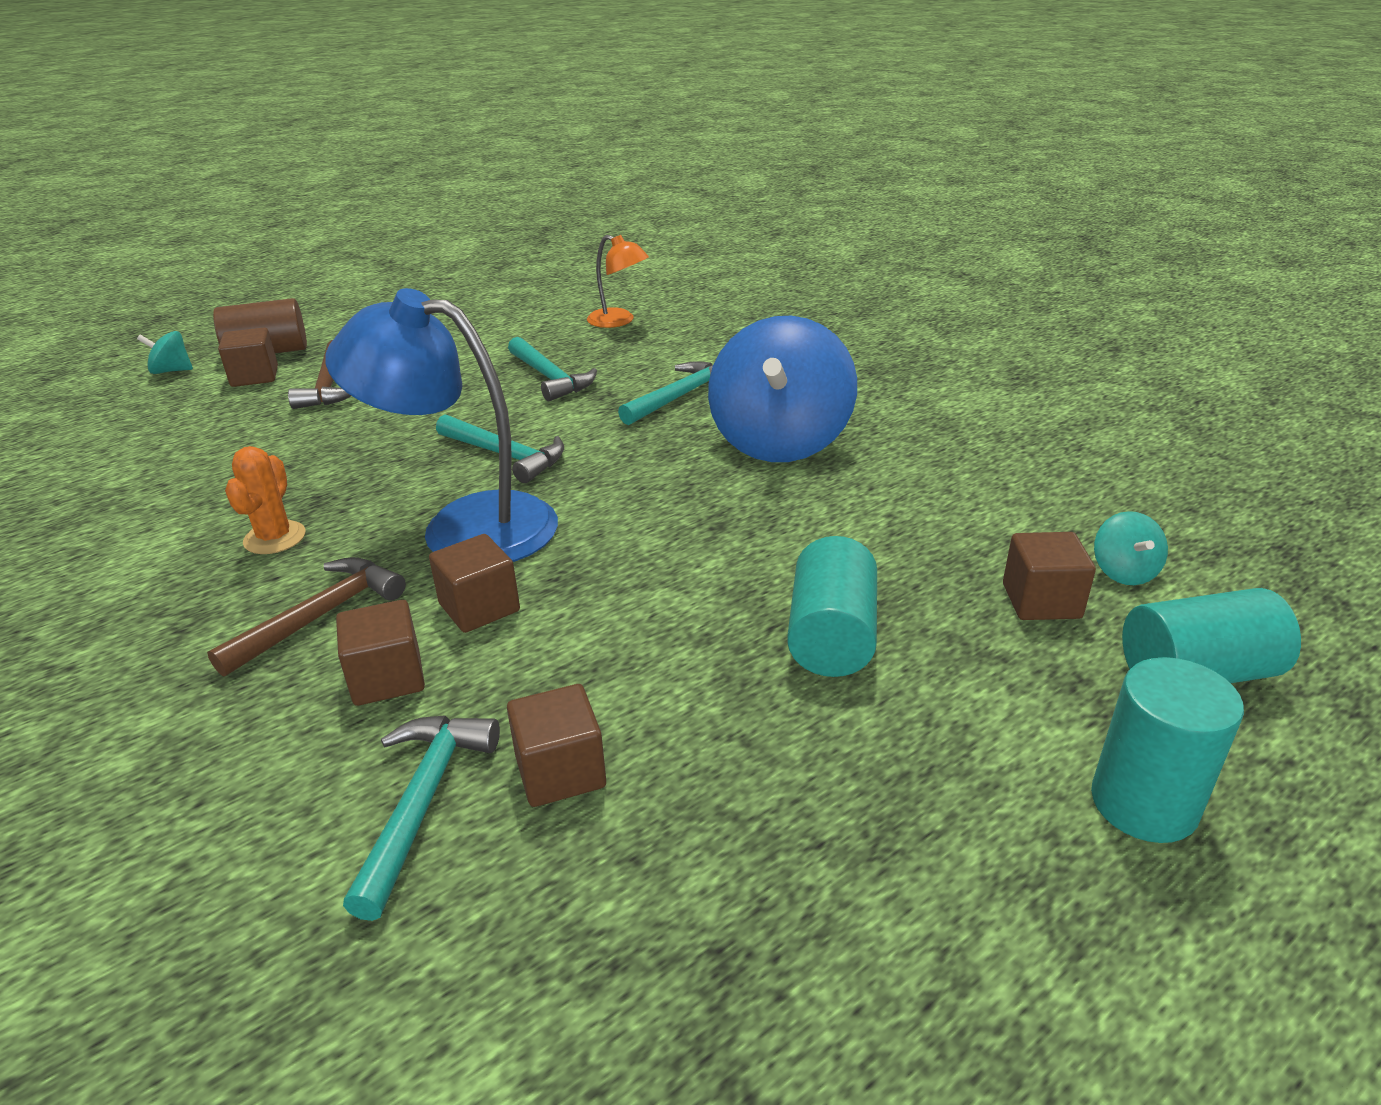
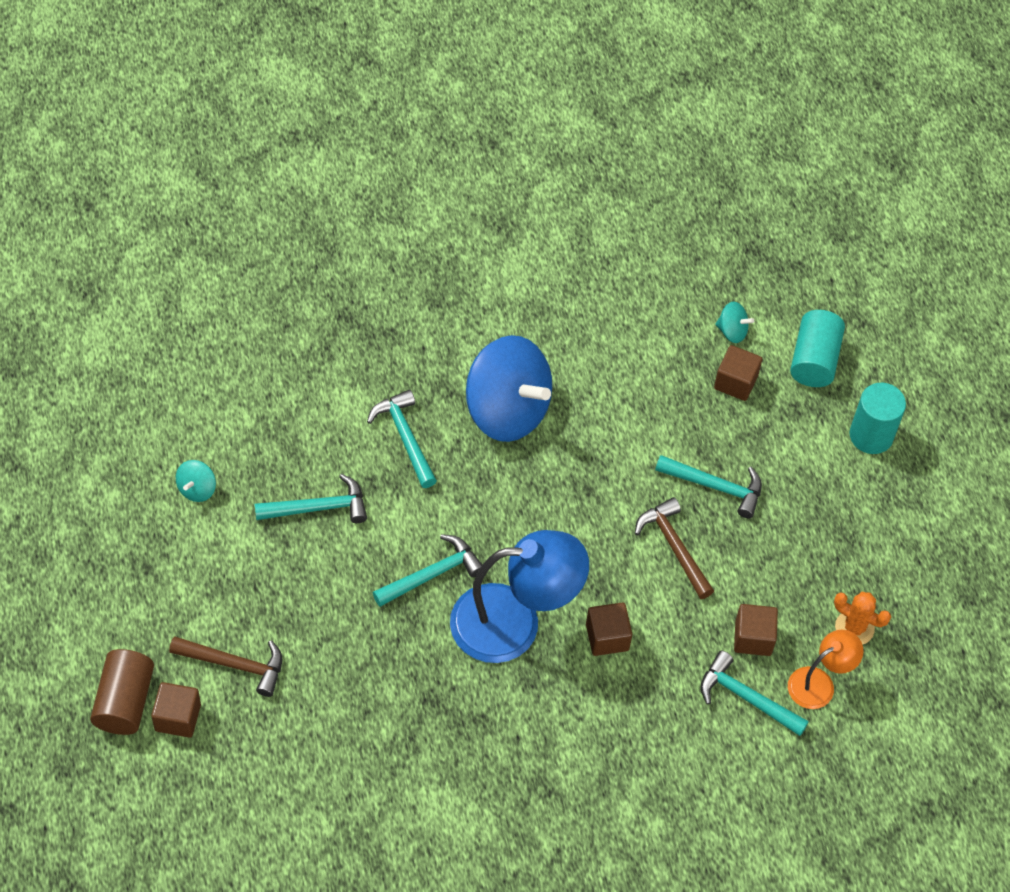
camera: 70 degrees left, 25 degrees up
(171, 371) = (121, 782): turquoise spinning top -> turquoise spinning top (197, 489)
(275, 538) = (469, 732): orange cactus -> orange cactus (854, 628)
(320, 616) = (574, 718): brown hammer -> brown hammer (674, 547)
(387, 678) = (648, 695): brown cube -> none
(464, 526) = (514, 622): blue lamp -> blue lamp turned 135 degrees counterclockwise
(618, 321) = (231, 420): orange lamp -> orange lamp (819, 683)
(831, 636) = (716, 486): turquoise cylinder -> turquoise hammer

